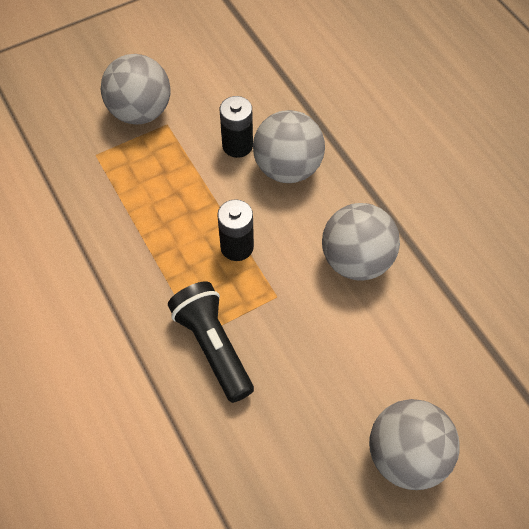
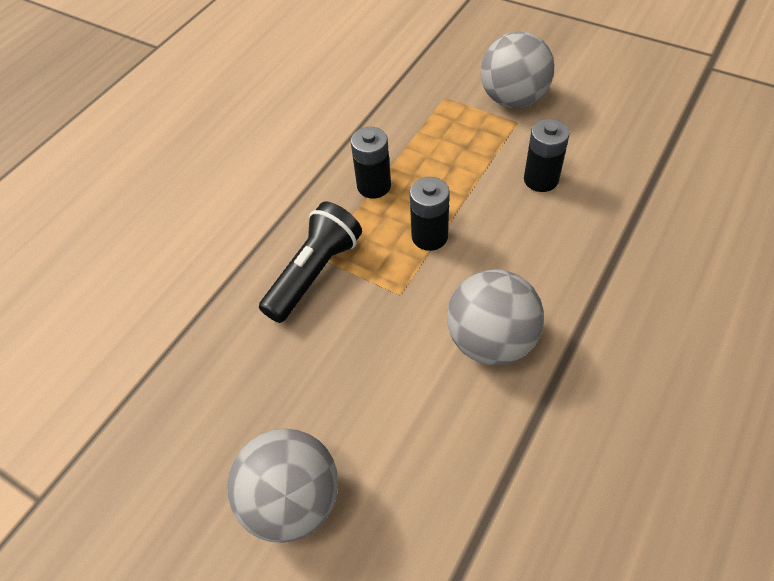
camera: 65 degrees right, 5 degrees down
(153, 257) = (374, 186): none -> black battery
(287, 168) = (551, 229): grey ball -> none

